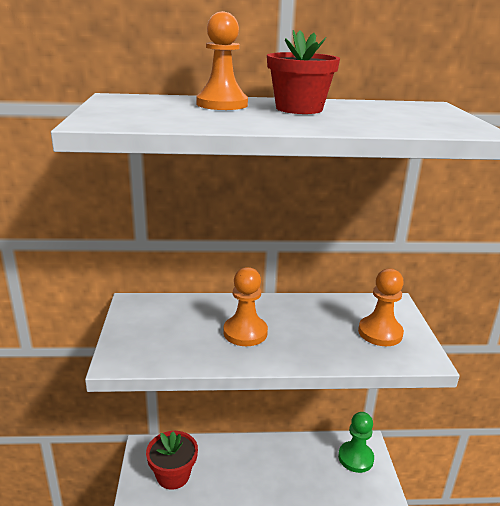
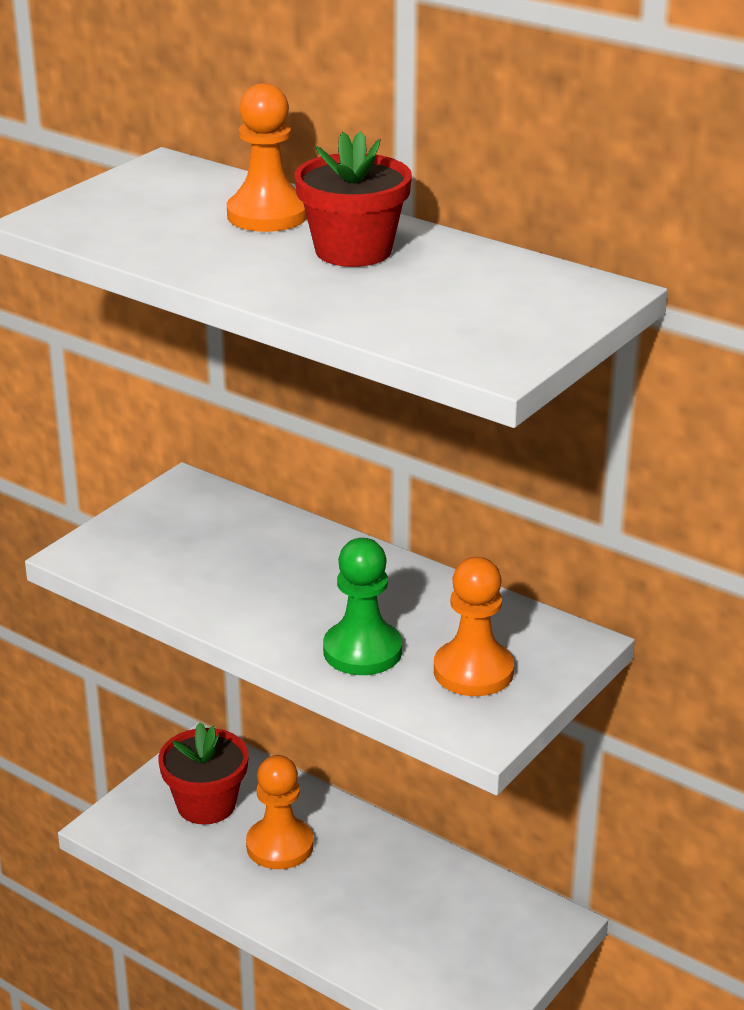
camera: 40 degrees right, 5 degrees up
(245, 332) = (278, 587): orange pawn -> orange pawn (280, 845)
(355, 458) = (507, 930): green pawn -> green pawn (362, 651)

